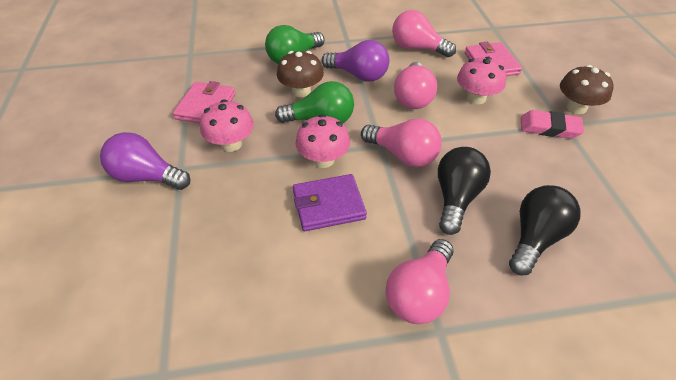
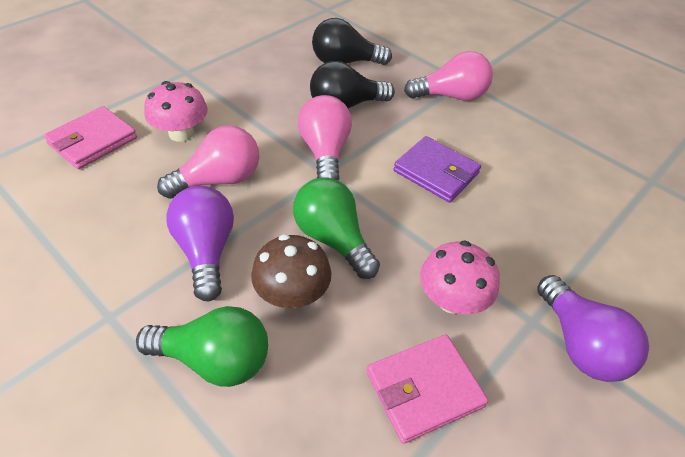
camera: 130 degrees left, 0 degrees up
(323, 159) = (389, 204): pink mushroom -> none
(417, 48) = (89, 219): pink light bulb -> none
(549, 128) = (198, 79): pink eraser -> none
(576, 107) = (149, 70): brown mushroom -> none

